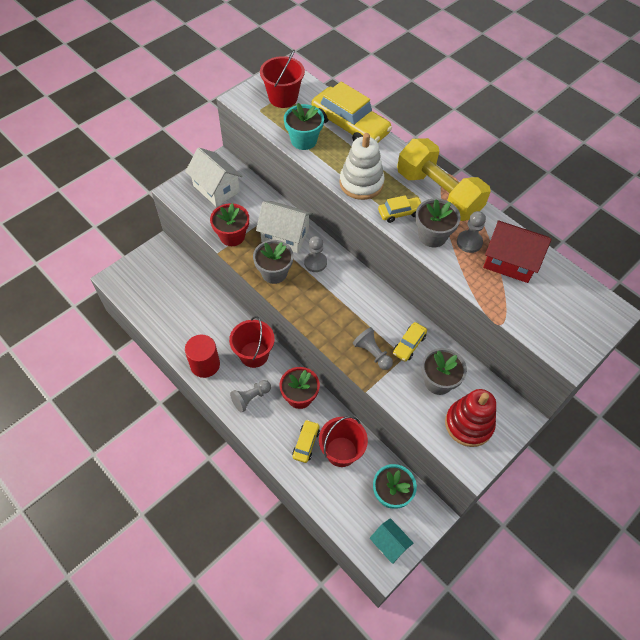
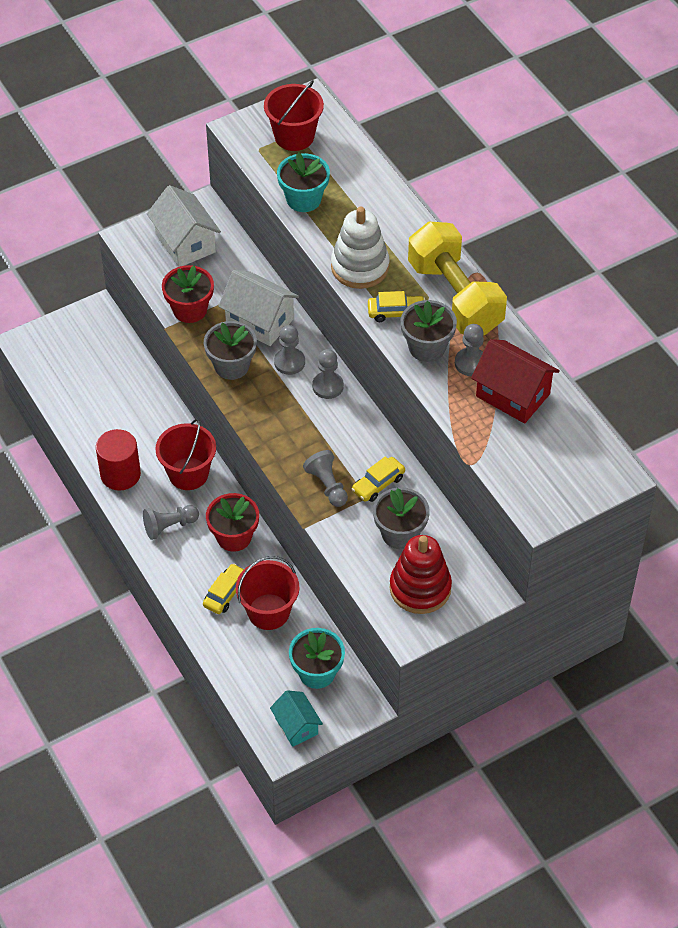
camera: 15 degrees right, 5 degrees down
(348, 276) = (328, 386): none -> grey pawn
(350, 126) = (371, 189): yellow car -> none

